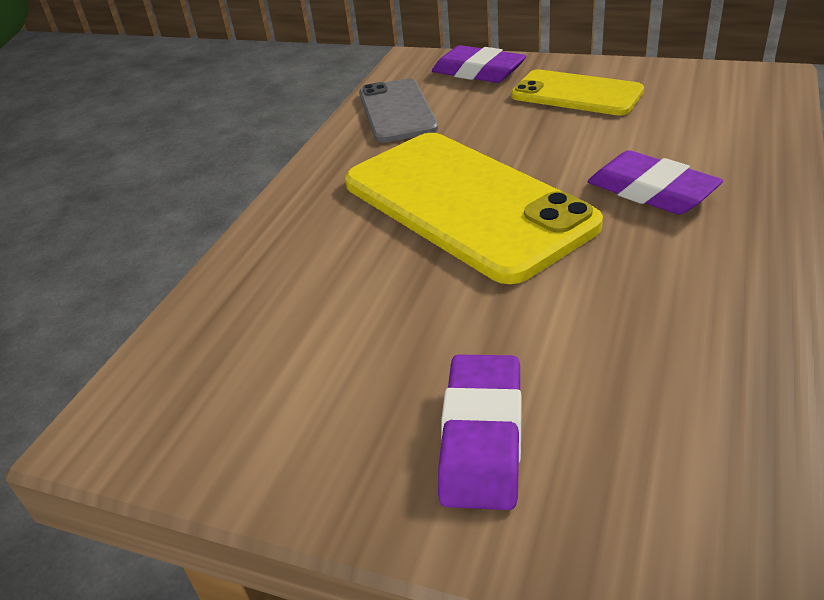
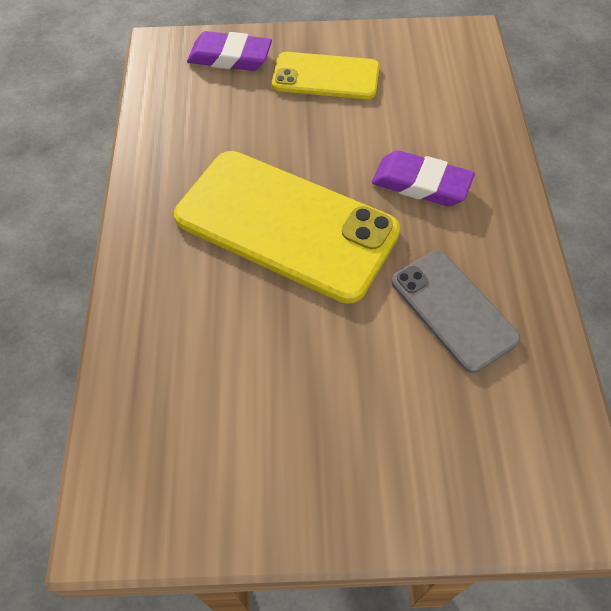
camera: 25 degrees left, 20 degrees up
(397, 111) = (178, 120): grey phone -> grey phone (453, 310)
(482, 437) = (388, 446): purple eraser -> none

